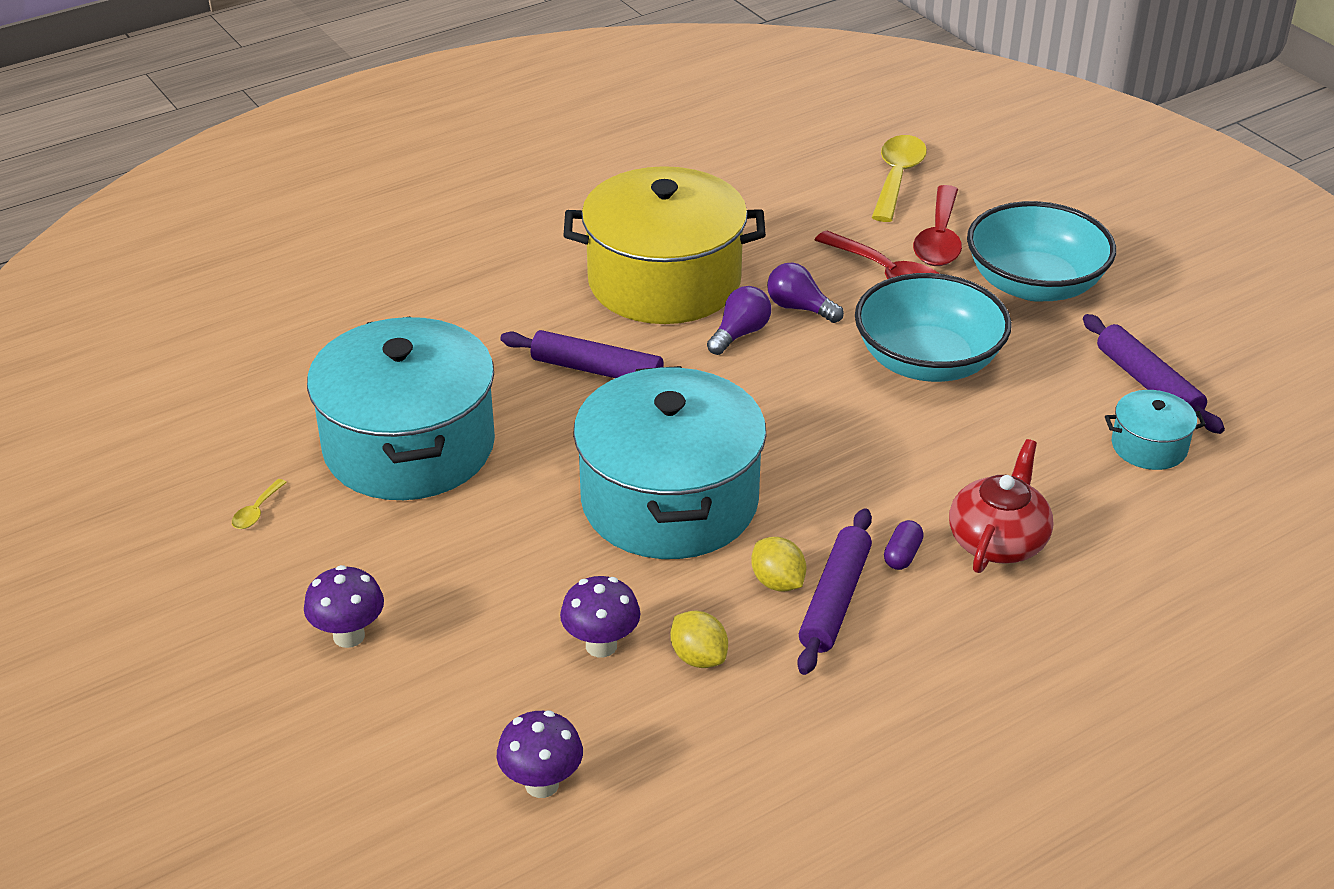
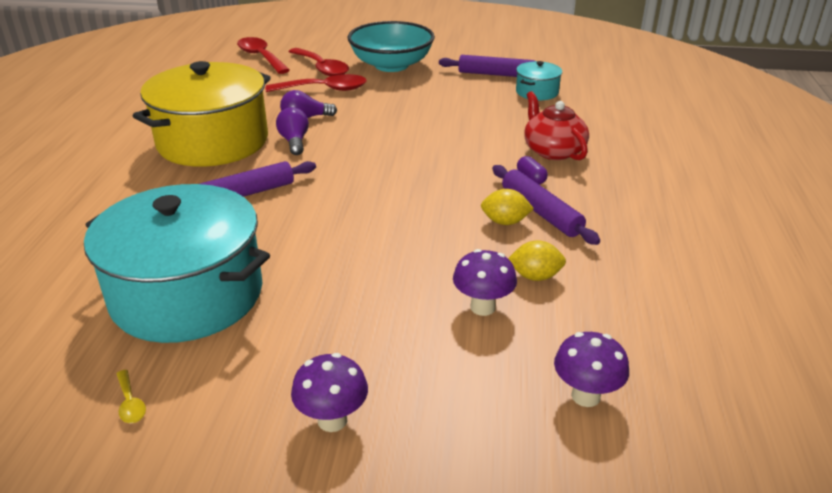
camera: 50 degrees left, 5 degrees down
(669, 501) = (391, 224): turquoise pot -> none
(897, 177) = (261, 57): yellow spoon -> red spoon
(927, 361) = (401, 109): turquoise bowl -> none

